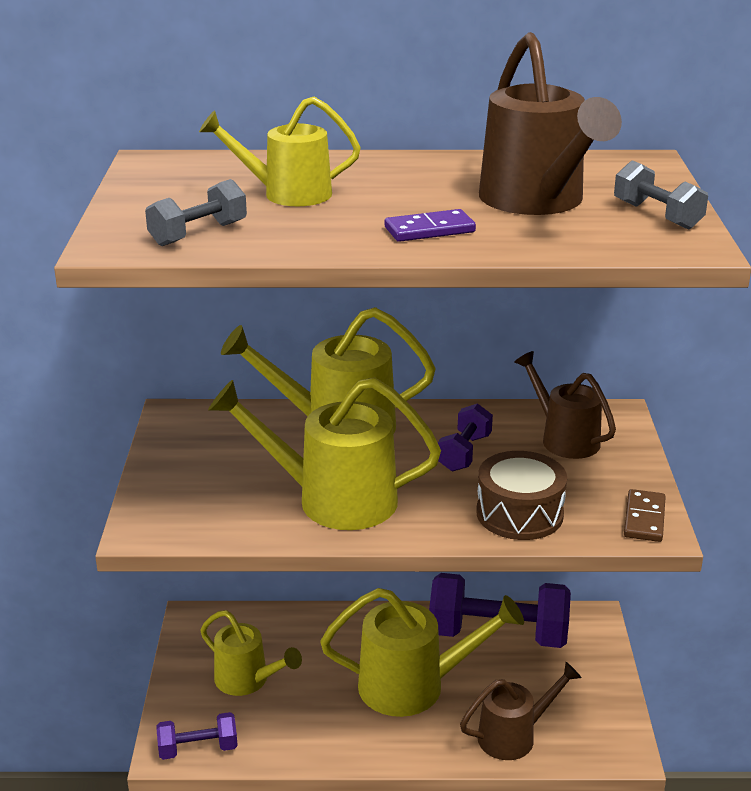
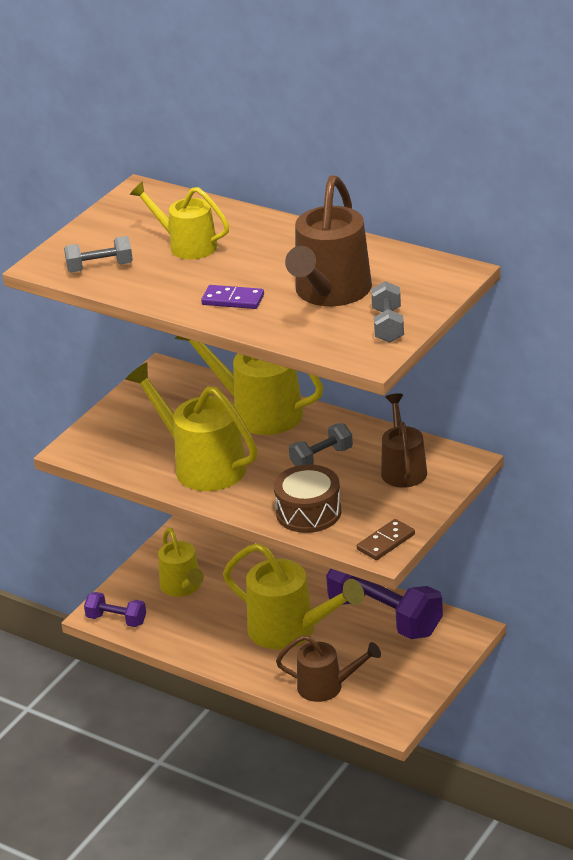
camera: 35 degrees right, 5 degrees up
(464, 453) = (321, 458): purple dumbbell -> grey dumbbell

